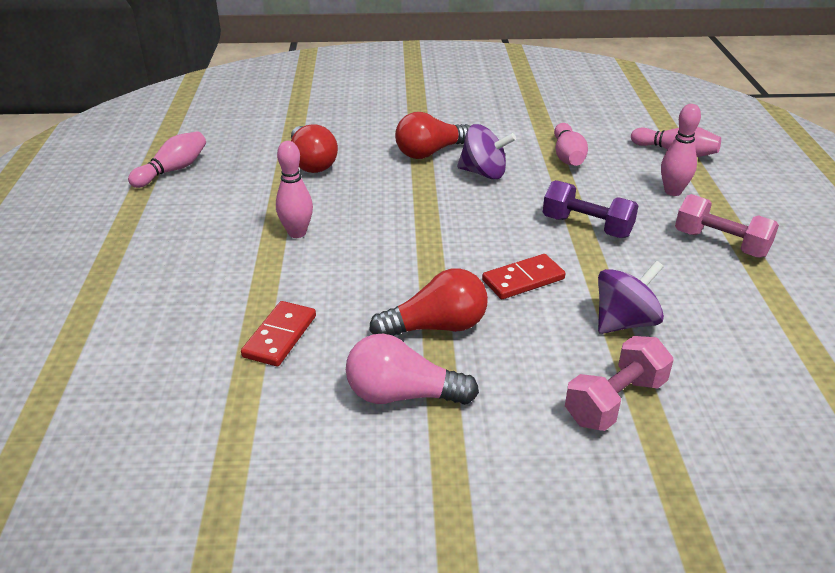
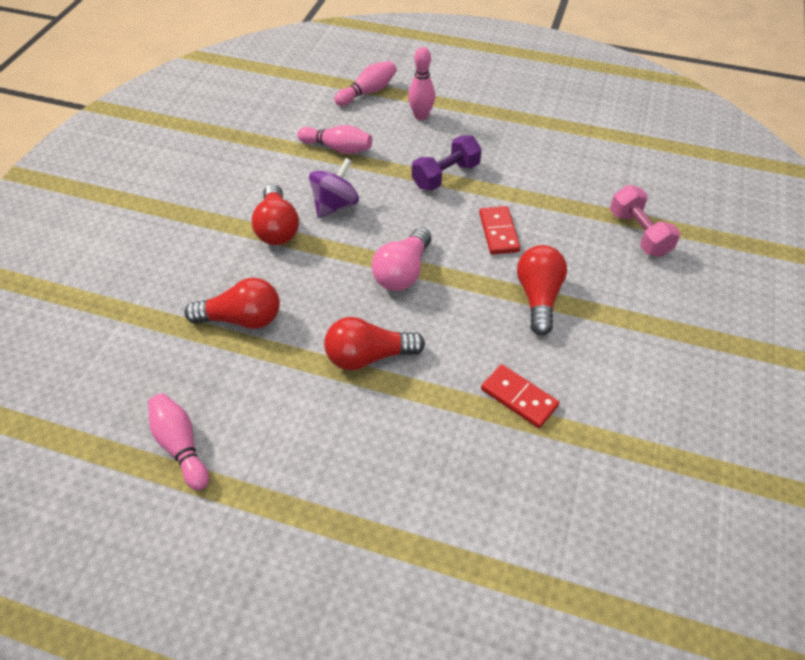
camera: 70 degrees left, 15 degrees up
(297, 233) = (368, 356): pink bowling pin -> red light bulb
(402, 395) = (608, 337): pink light bulb -> pink light bulb (403, 272)
(624, 322) = (564, 200): purple spinning top -> none
(720, 243) = (496, 122): pink dumbbell -> none

